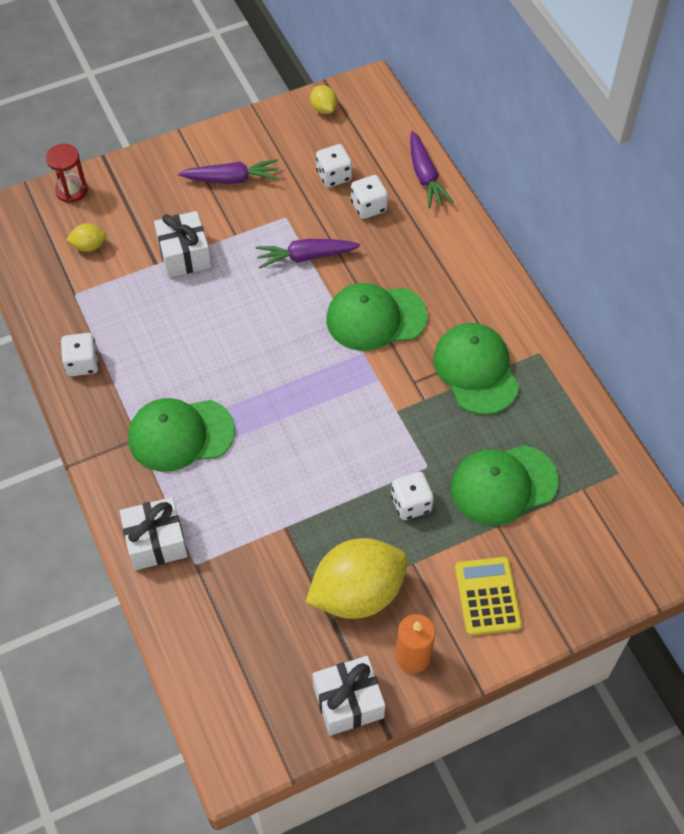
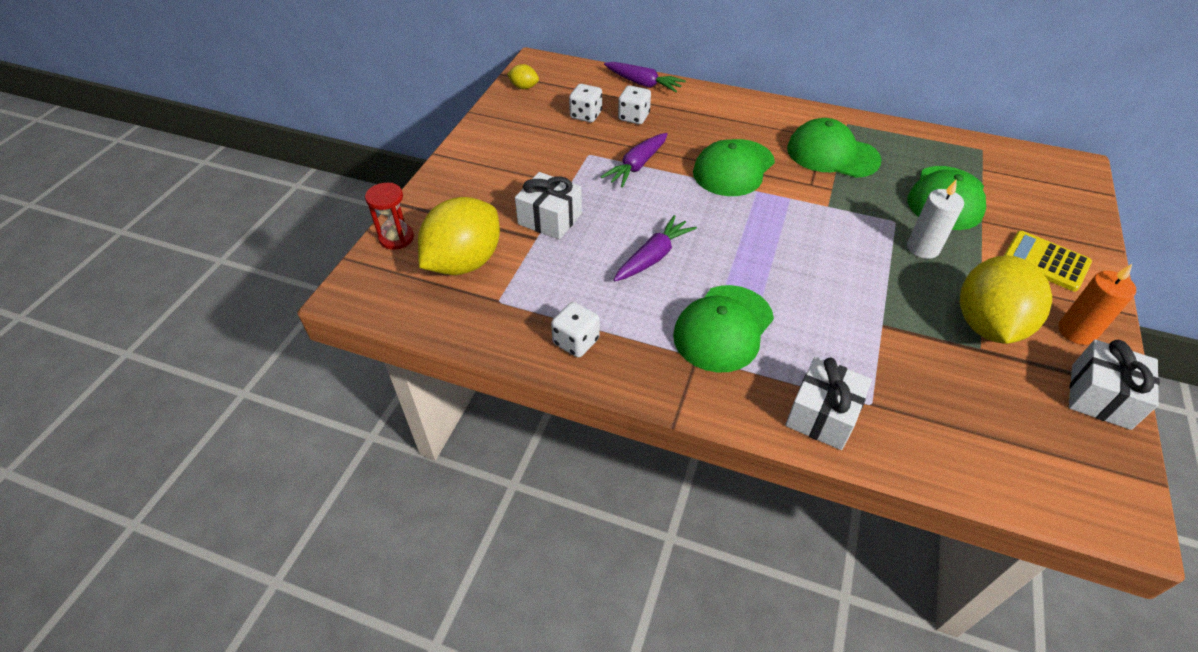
camera: 45 degrees left, 10 degrees down
(89, 246) = (464, 262): yellow lemon -> yellow lemon, size x2.34
(232, 179) = (518, 156): purple carrot -> purple carrot (653, 256)
(411, 504) = (923, 248): white dice -> white candle

